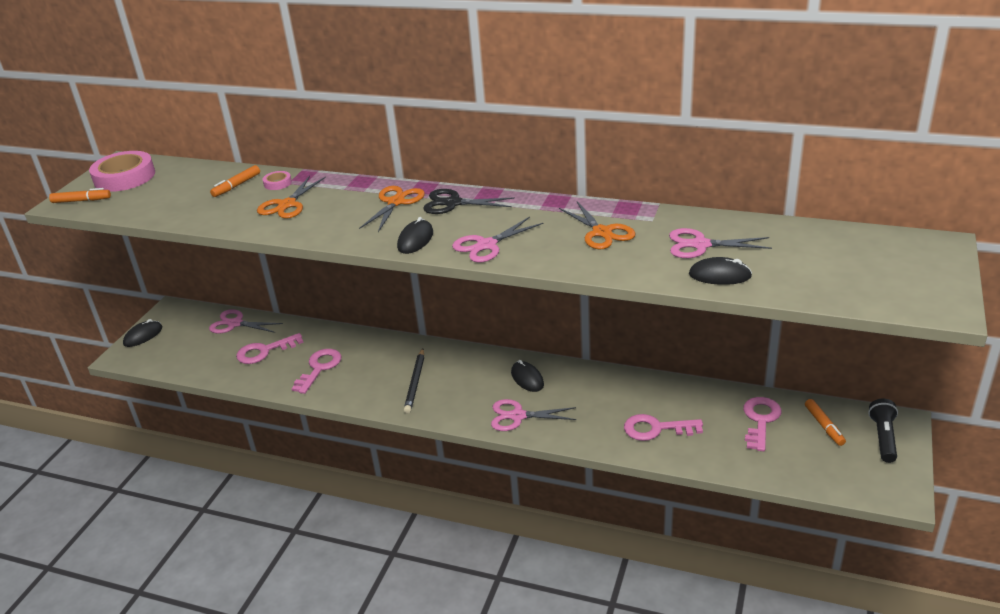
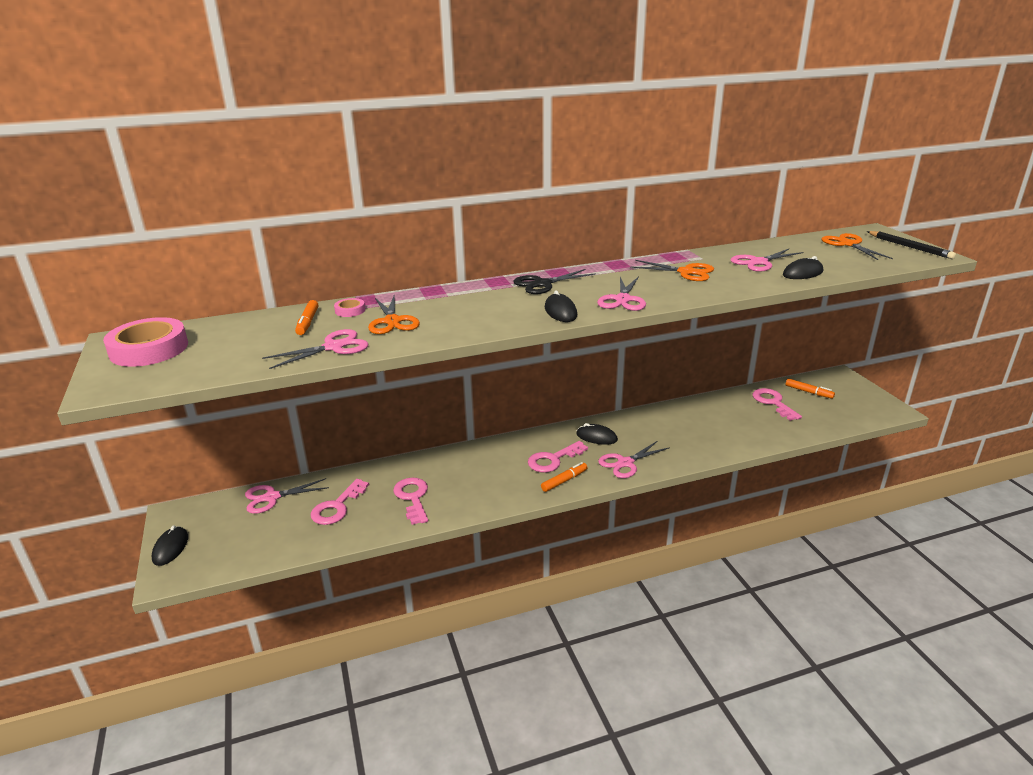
camera: 40 degrees left, 5 degrees down
(81, 201) = (127, 380): orange marker -> orange marker (564, 481)
(218, 216) = (333, 347): none -> pink scissors
(396, 202) = (493, 295): orange scissors -> orange scissors (848, 244)
(415, 383) = (515, 474): black pencil -> black pencil (910, 247)
(656, 429) = (724, 432): pink key -> pink key (553, 460)
(883, 437) = (844, 386): black flashlight -> none

